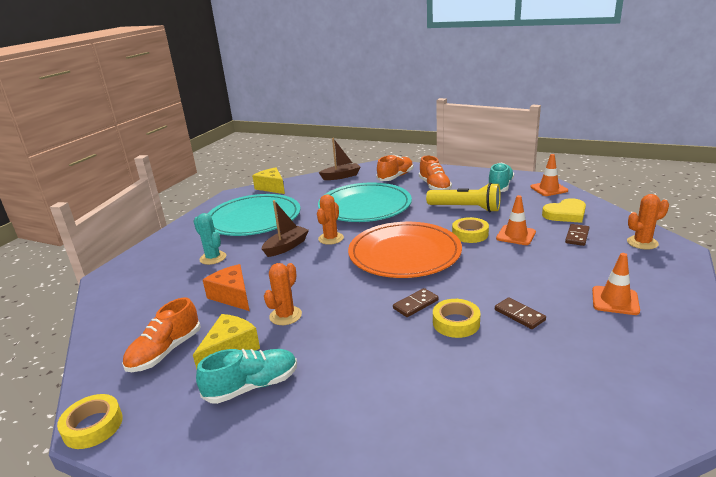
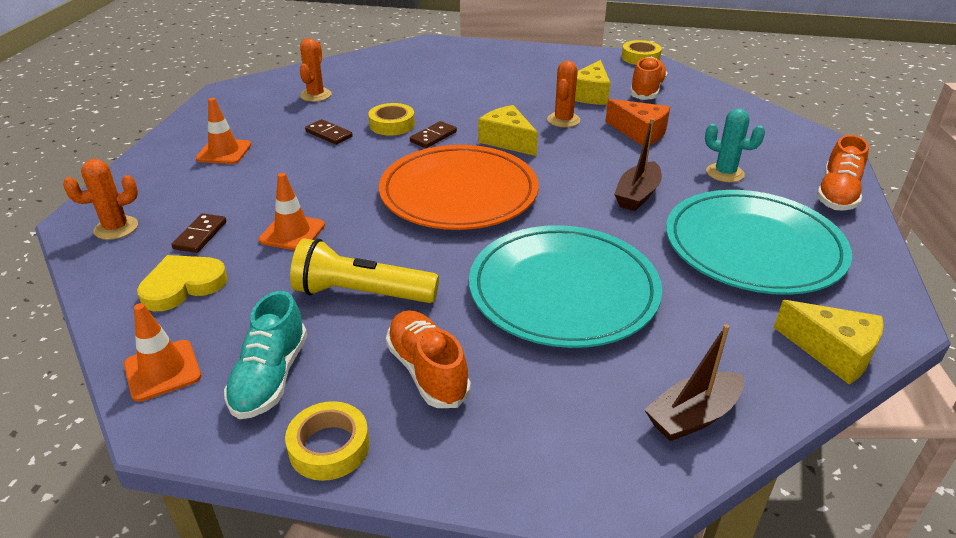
camera: 165 degrees right, 10 degrees up
(252, 386) = (549, 79): turquoise shoe -> none
(331, 238) = (580, 213): orange cactus -> orange cactus (316, 95)
(350, 295) = (507, 141): none -> yellow cheese
(395, 177) = (537, 417): orange shoe -> orange shoe (837, 194)
(470, 234) = (363, 231): yellow tape -> yellow tape (329, 447)

